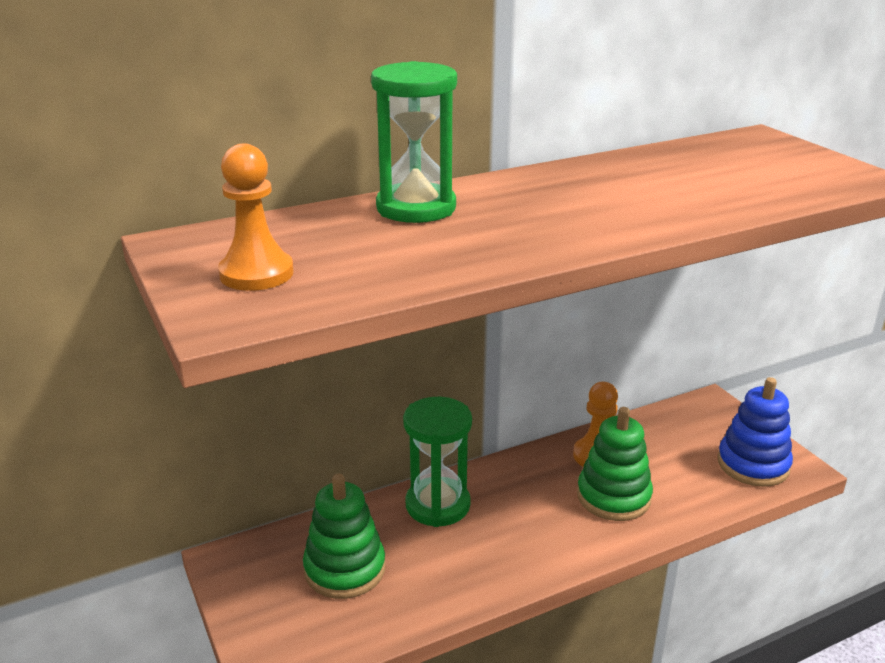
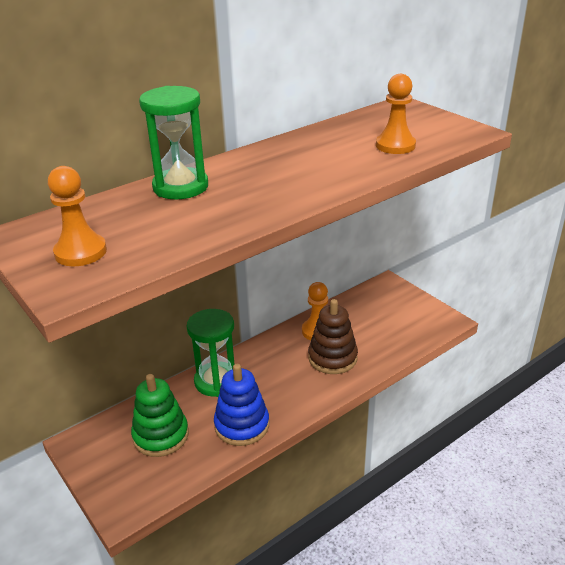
camera: 10 degrees left, 5 degrees up
(613, 497) = (332, 358): green stacking toy -> brown stacking toy
(742, 185) = (395, 145): none -> orange pawn
(753, 464) = (419, 322): blue stacking toy -> blue stacking toy (242, 425)

